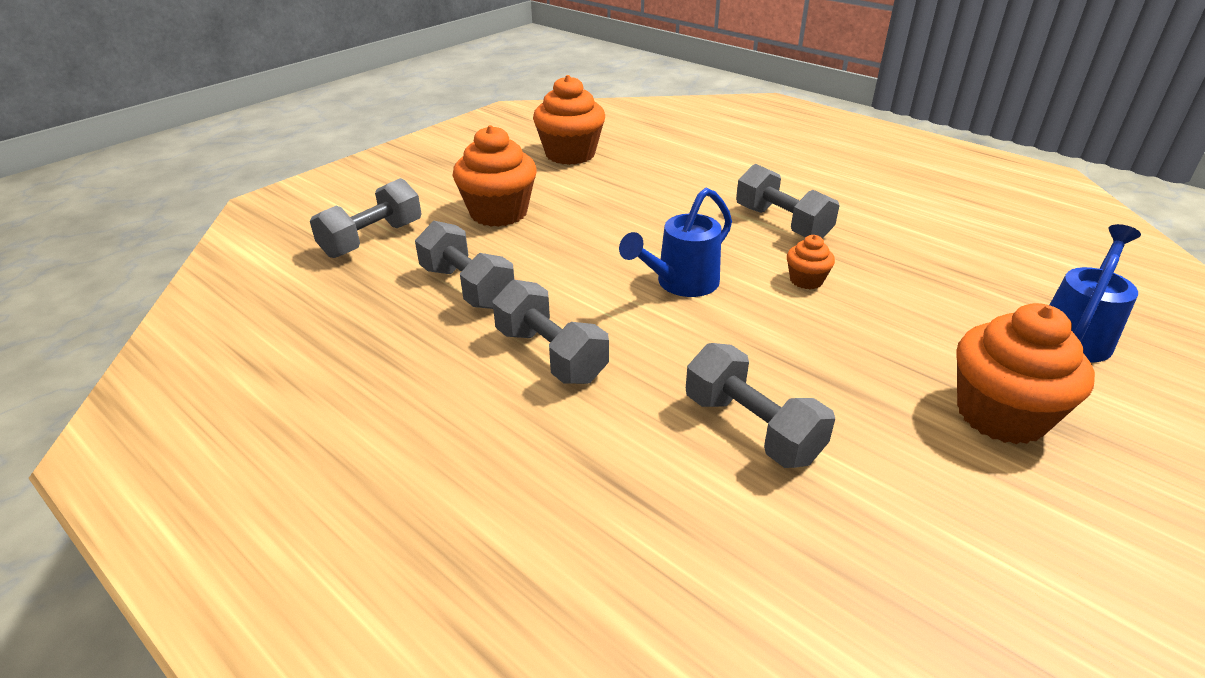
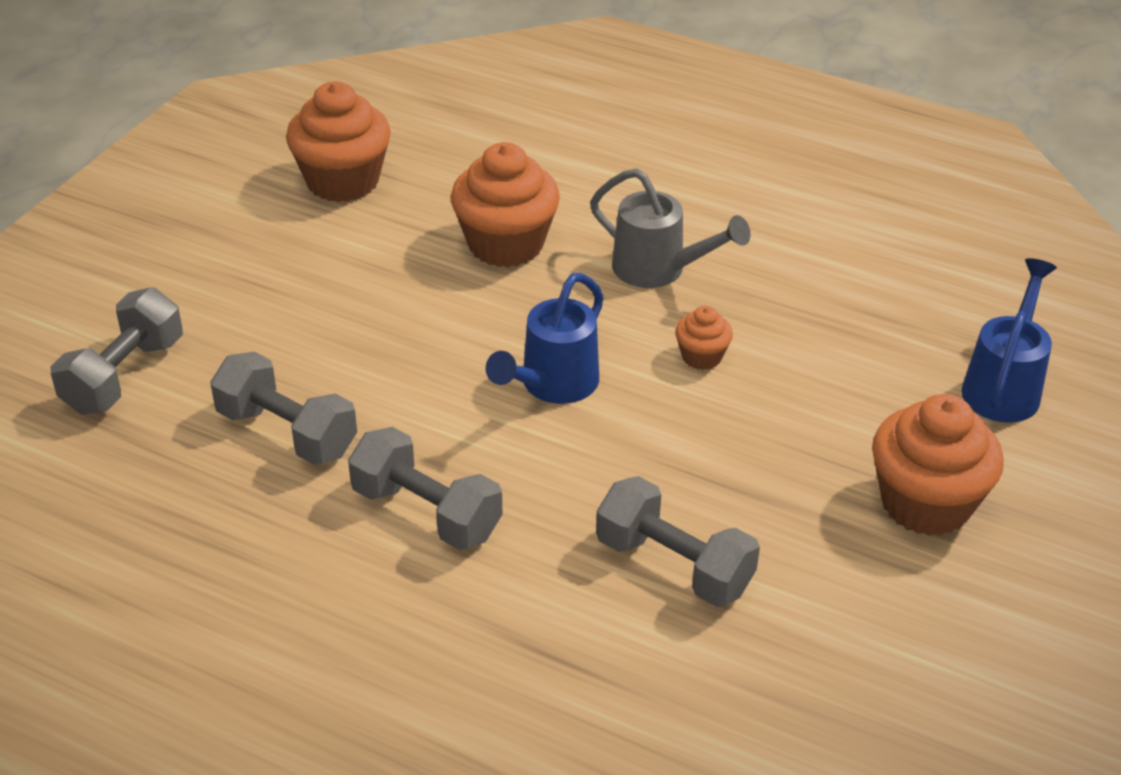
camera: 15 degrees left, 5 degrees up
(499, 213) = (280, 304): orange cupcake -> orange cupcake (506, 244)
(782, 223) = (658, 270): grey dumbbell -> grey watering can

